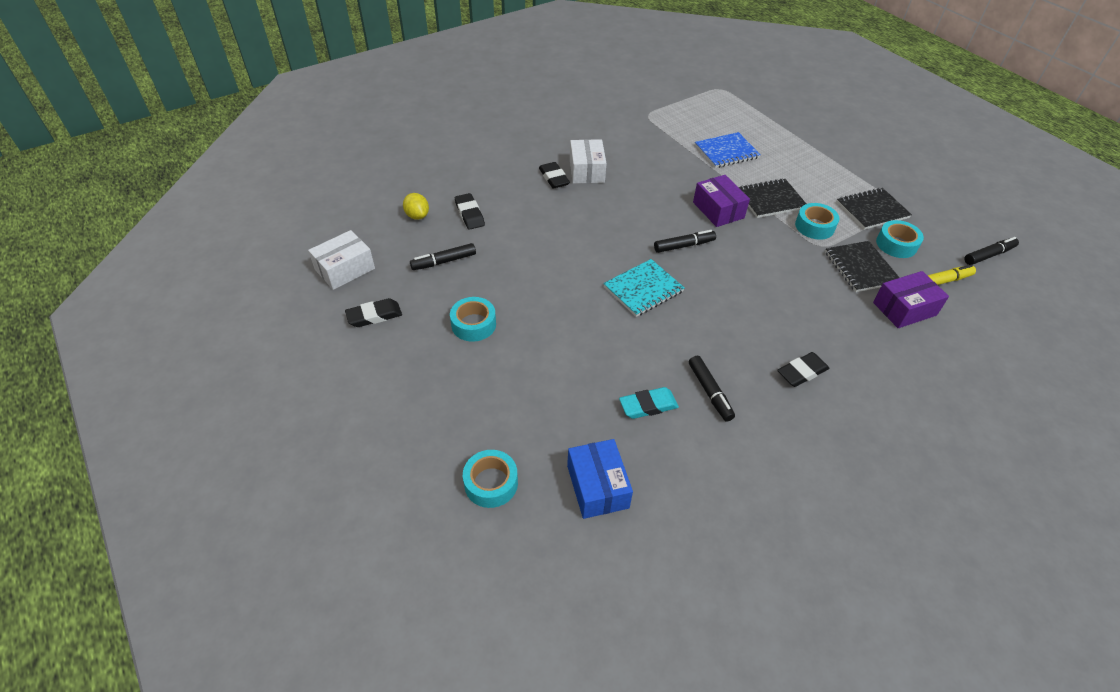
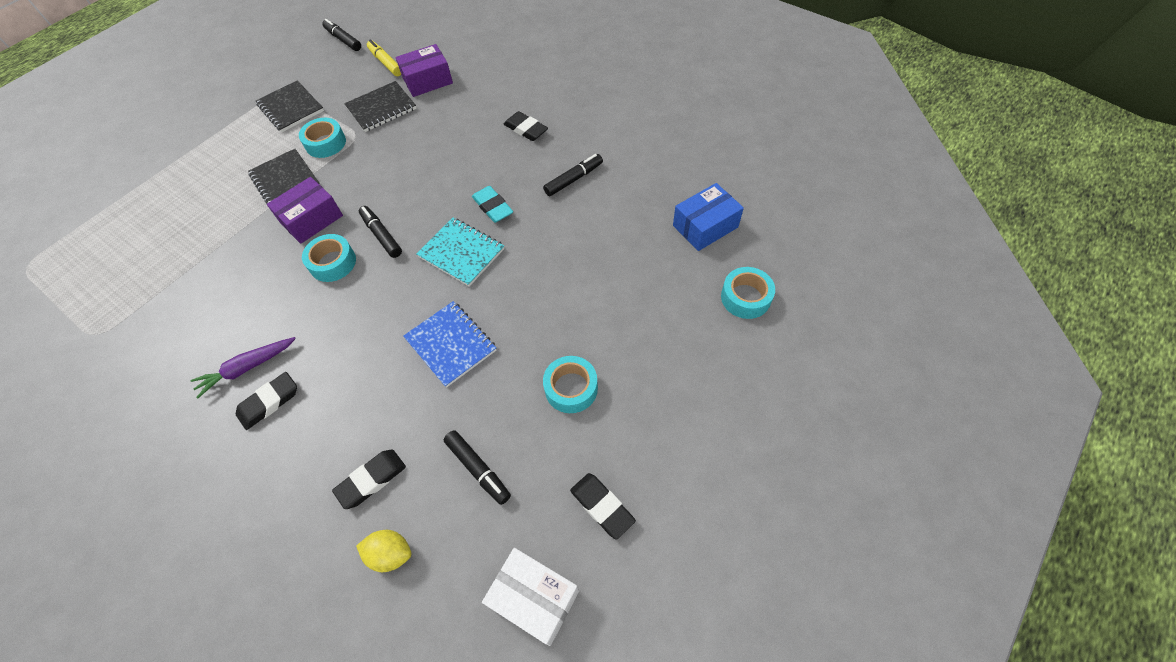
camera: 105 degrees left, 10 degrees up
(417, 216) = (390, 554): yellow lemon -> yellow lemon turned 60 degrees clockwise
(586, 171) = (247, 368): white box -> purple carrot
(648, 406) = (608, 214): turquoise eraser -> turquoise eraser (493, 207)
(726, 152) = (191, 232): blue notebook -> blue notebook (451, 344)
(896, 244) = (341, 90): turquoise tape -> turquoise tape (333, 263)
(904, 309) = (427, 81): purple box -> purple box turned 75 degrees counterclockwise

